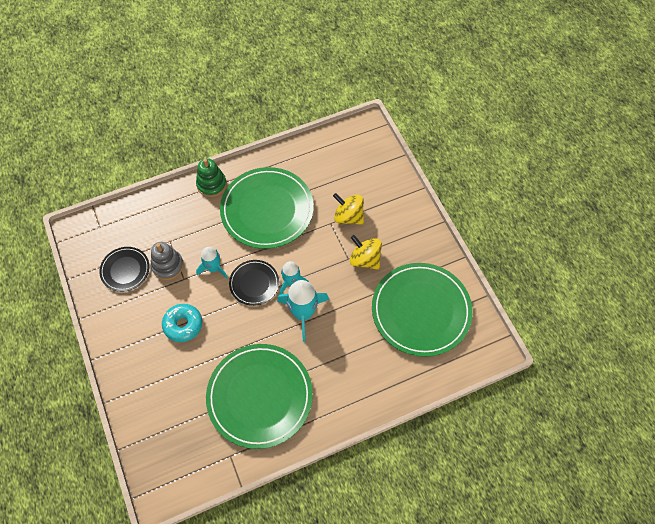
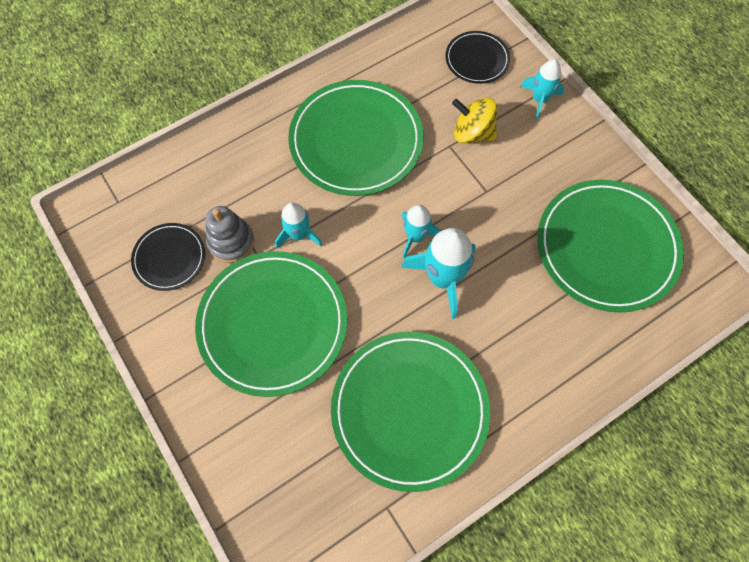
camera: 10 degrees left, 5 degrees up
(183, 325) = (273, 324): turquoise donut -> green plate
(211, 184) = (268, 117): green stacking toy -> none
(254, 283) = (362, 247): black plate -> black plate (477, 59)
(365, 259) = (510, 188): yellow spinning top -> none
(401, 200) = (539, 99): none -> turquoise rocket

